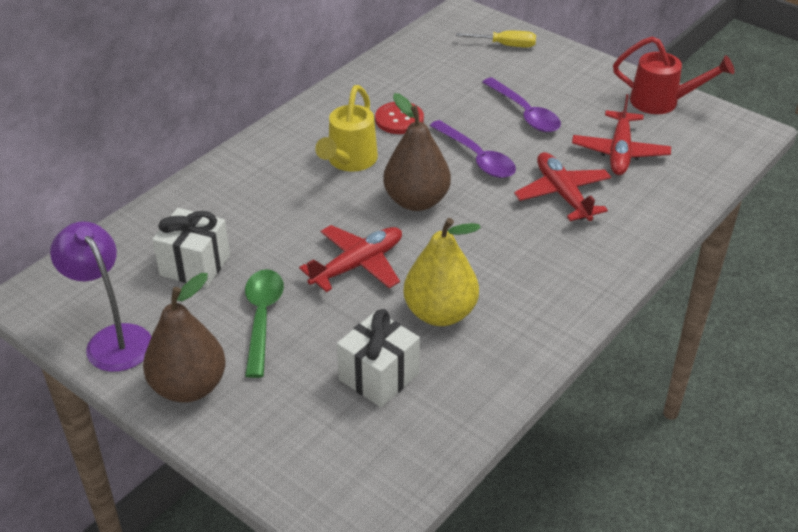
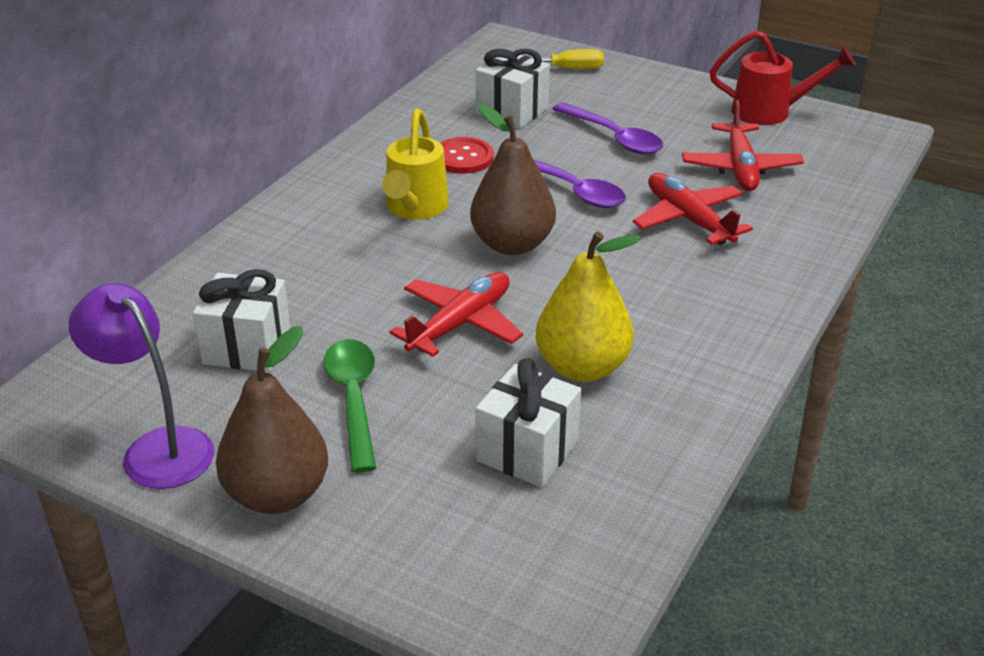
camera: 10 degrees left, 5 degrees down
(450, 81) = (512, 111): none -> white gift

